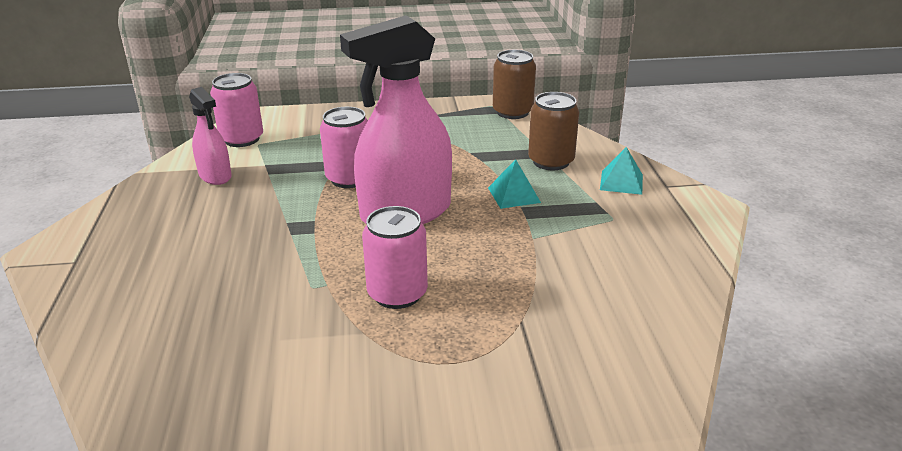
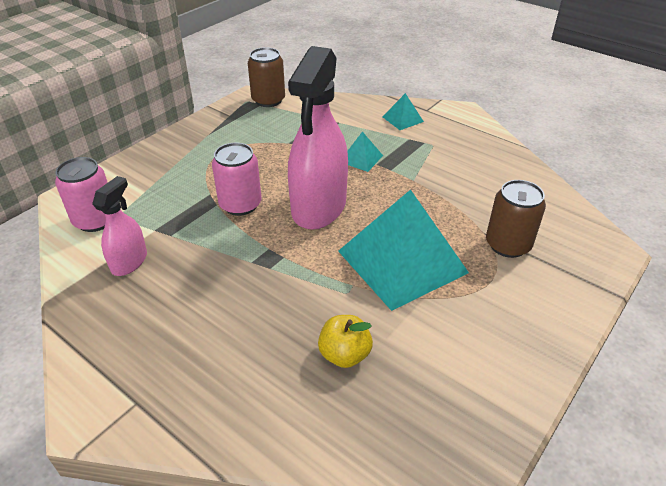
camera: 45 degrees left, 10 degrees up
(215, 176) = (129, 262): pink spray bottle -> pink spray bottle turned 75 degrees counterclockwise
(230, 327) = (344, 354): none -> yellow apple
(397, 293) = (402, 261): pink can -> turquoise pyramid
(551, 161) = (346, 125): brown can -> brown can (508, 245)

